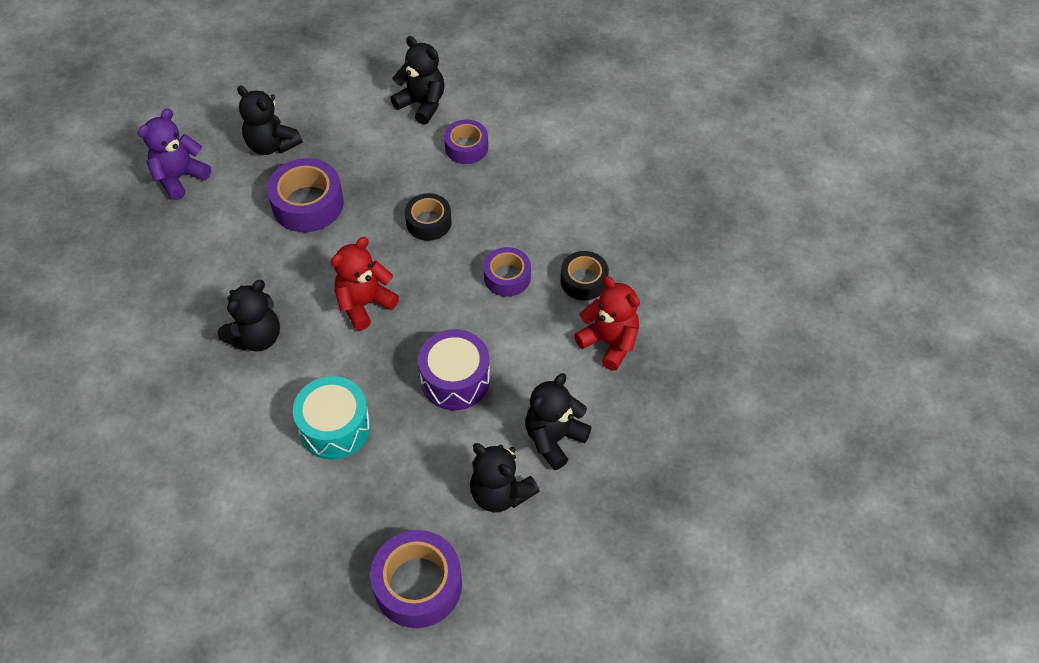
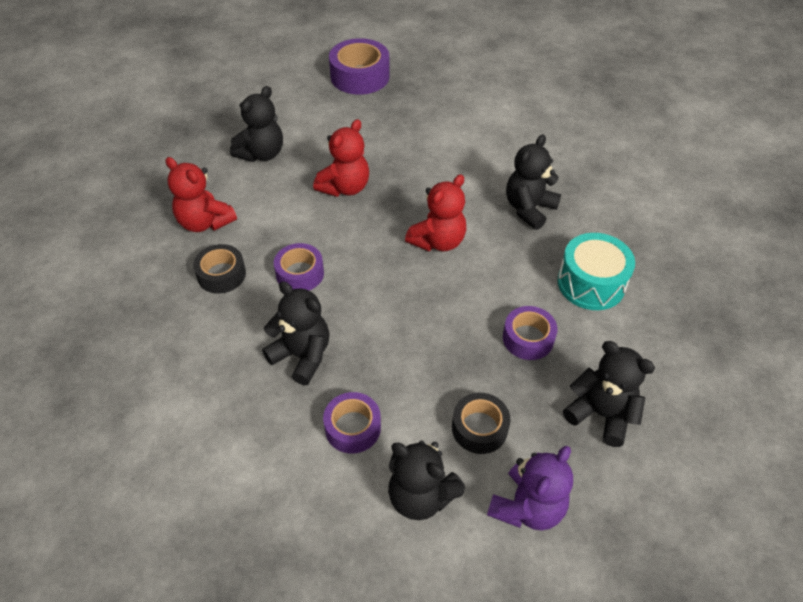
camera: 175 degrees right, 5 degrees down
(180, 177) = (689, 362): purple teddy bear -> purple teddy bear (527, 507)
(308, 204) = (528, 338): purple tape -> purple tape, size x0.63
(335, 427) = (439, 152): turquoise drum -> turquoise drum (591, 283)
(428, 222) = (387, 326): black tape -> black tape (479, 428)
(455, 380) = (345, 187): purple drum -> red teddy bear
(500, 493) = (305, 121): black teddy bear -> black teddy bear (302, 356)

